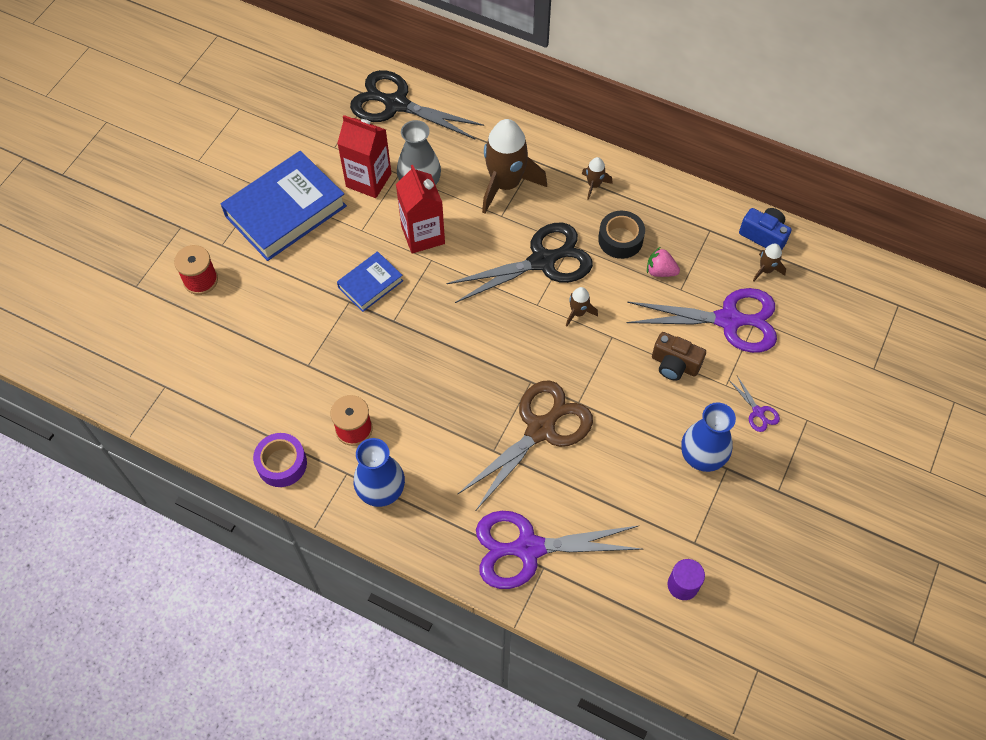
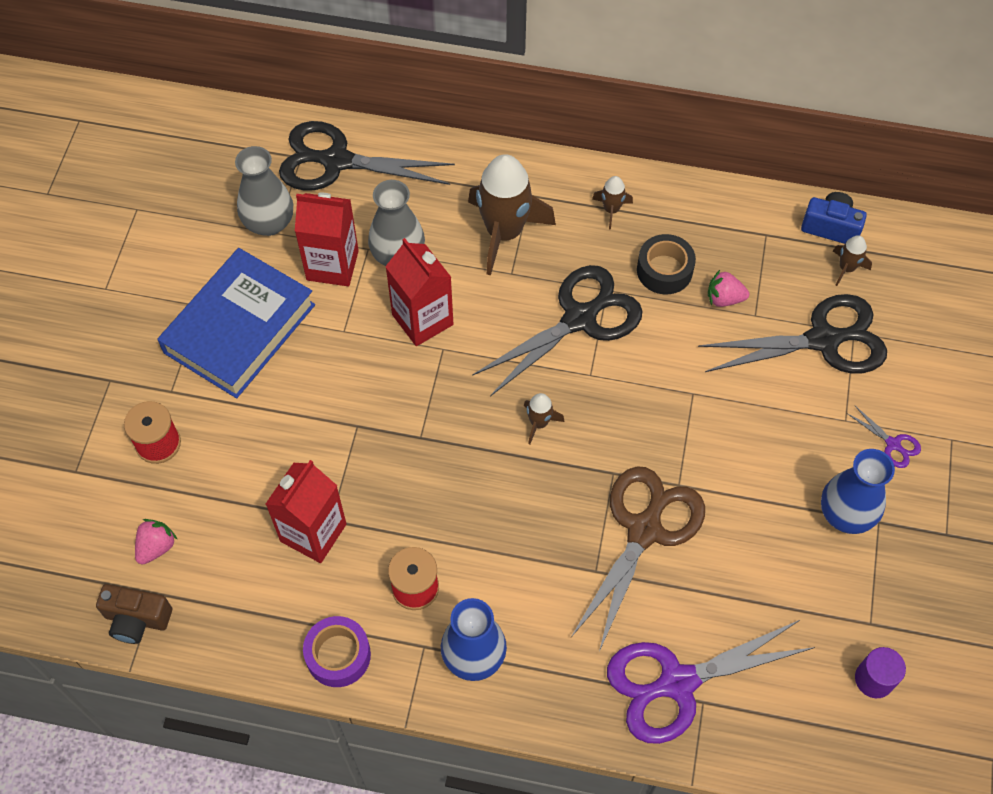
camera: 15 degrees left, 0 degrees up
(176, 354) = (156, 547): none -> pink strawberry
(292, 371) = (313, 532): none -> red carton
(332, 139) = (269, 223): none -> grey vase
(370, 284) = (377, 397): blue book -> none
(578, 312) = (643, 373): brown rocket -> brown rocket (539, 423)
(674, 364) = (777, 410): brown camera -> brown camera (137, 619)
(728, 320) = (823, 340): purple scissors -> black scissors

